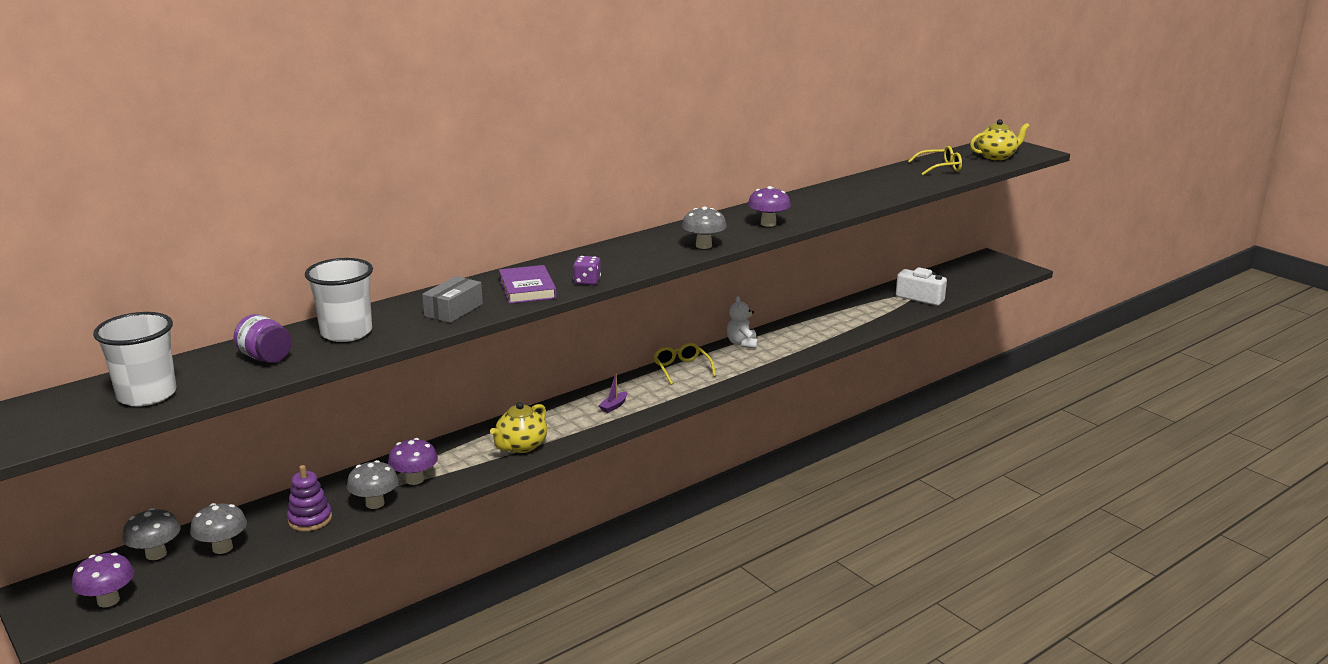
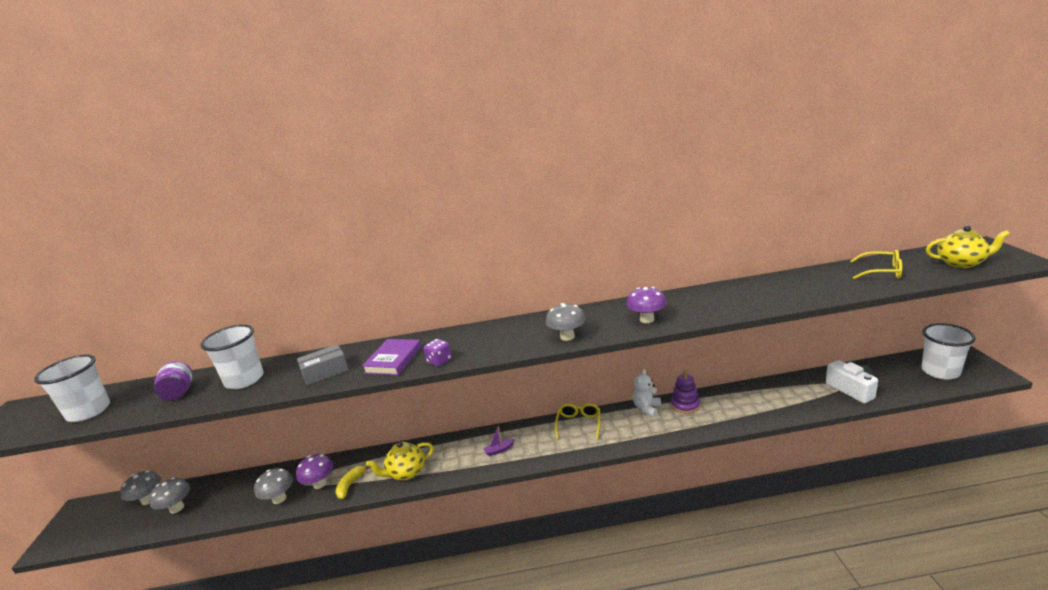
camera: 35 degrees right, 0 degrees up
(108, 600) = (91, 532): purple mushroom -> none
(310, 519) = (236, 500): purple stacking toy -> purple stacking toy (685, 405)
(460, 471) = (350, 485): none -> yellow banana
(982, 273) = (940, 371): none -> white cup

